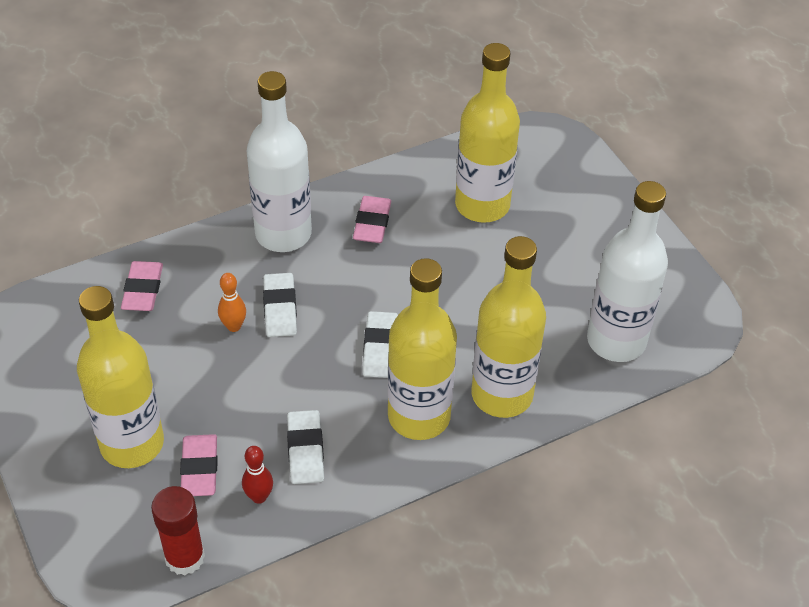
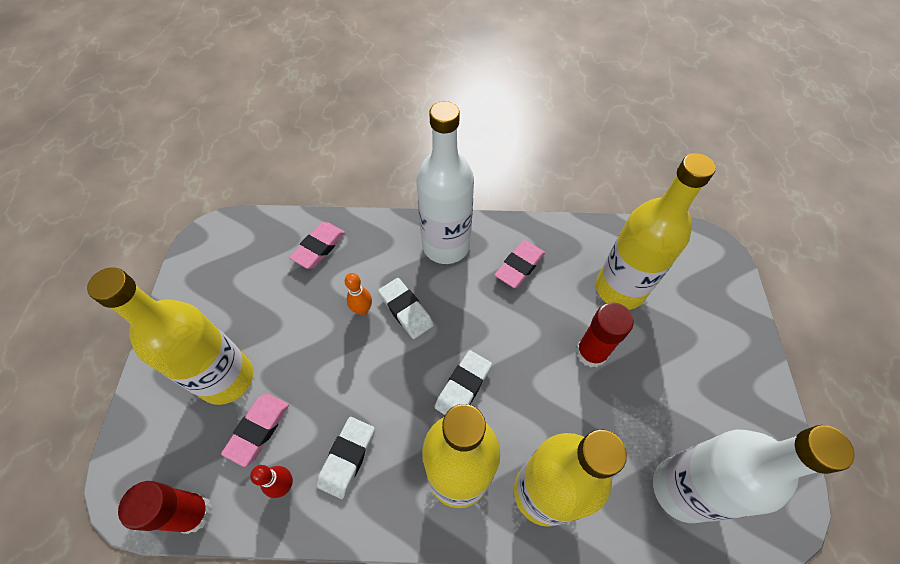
camera: 30 degrees right, 10 degrees up
(280, 308) = (406, 310): white eraser -> white eraser turned 60 degrees counterclockwise
(484, 270) = (591, 352): none -> red glue stick

